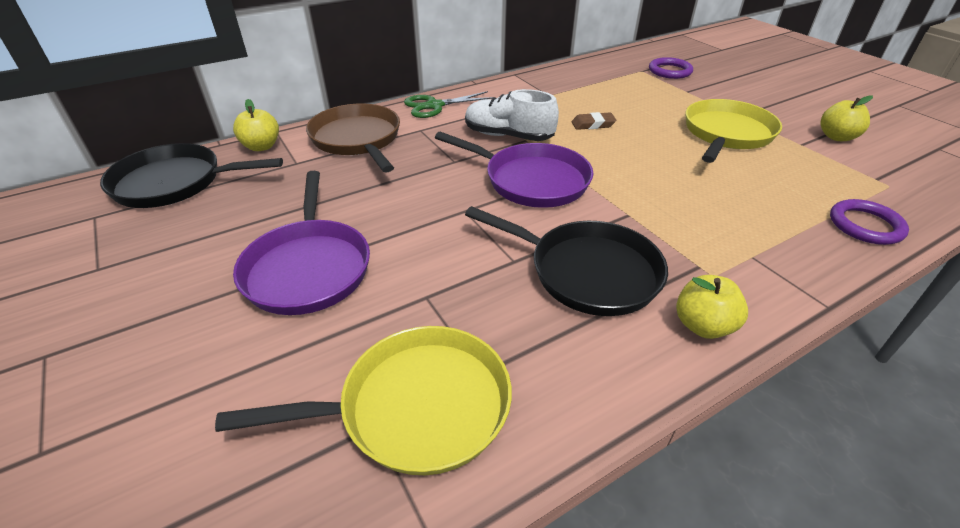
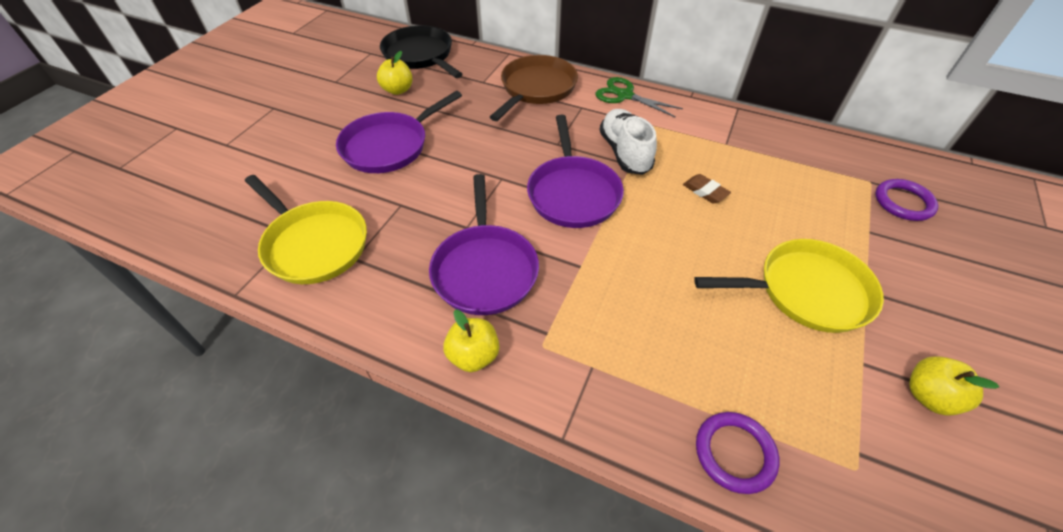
camera: 55 degrees right, 10 degrees up
(261, 146) = (486, 59): yellow apple -> yellow apple (398, 90)
(587, 272) = (484, 269): black pan -> purple pan

